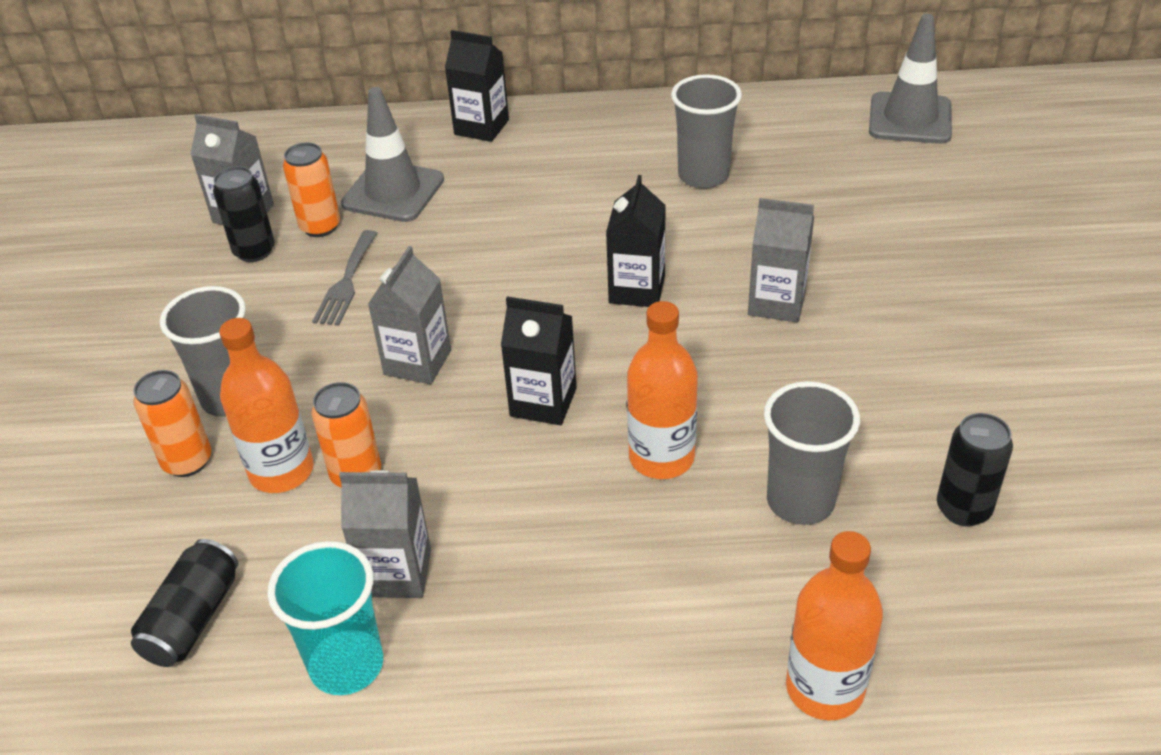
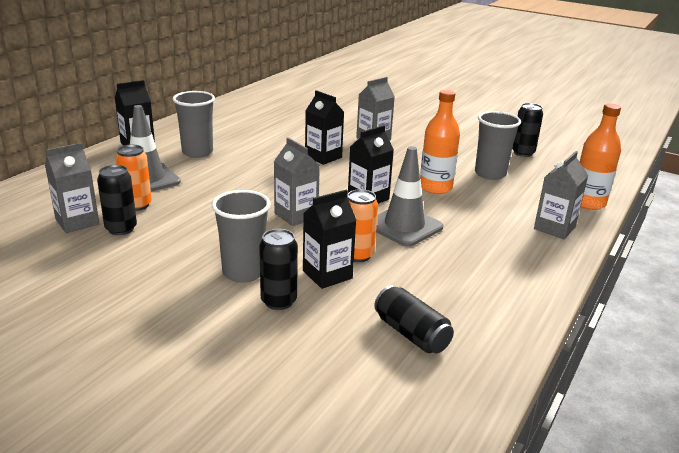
camera: 60 degrees left, 15 degrees down
(187, 461) = (278, 301): orange can -> black can
(281, 471) = (327, 274): orange bottle -> black carton
(346, 282) = (200, 213): grey fork -> none
(346, 665) = (489, 297): turquoise cup -> none
(397, 572) = (440, 265): grey carton -> grey carton (554, 228)
(703, 176) = (270, 121): grey cup -> grey cup (197, 152)
(910, 119) = (302, 84): grey traffic cone -> grey traffic cone (404, 226)

